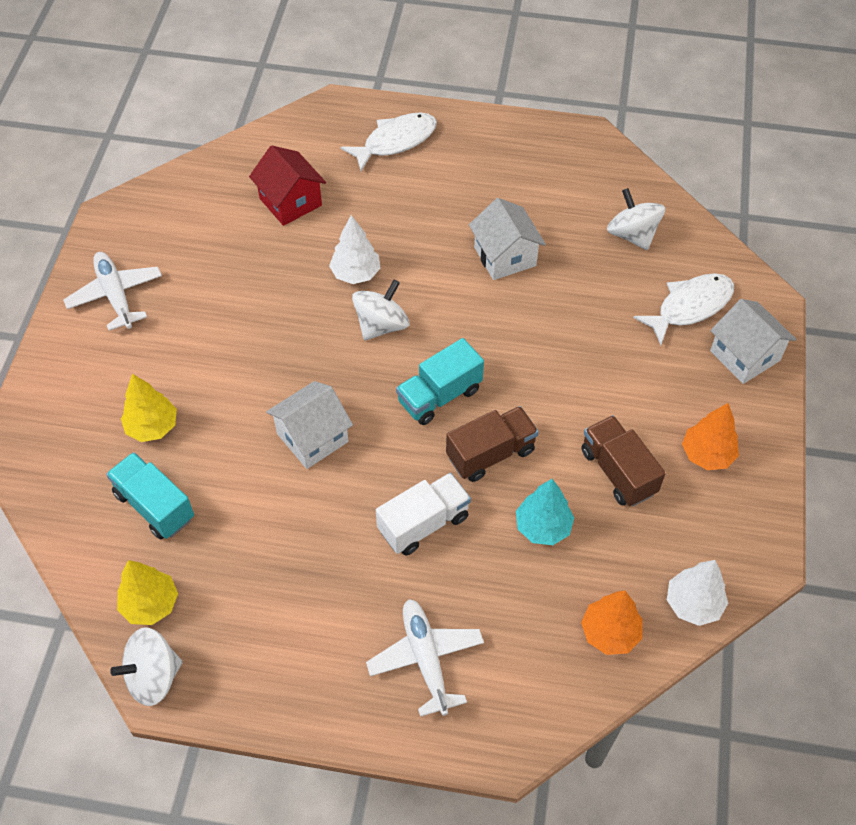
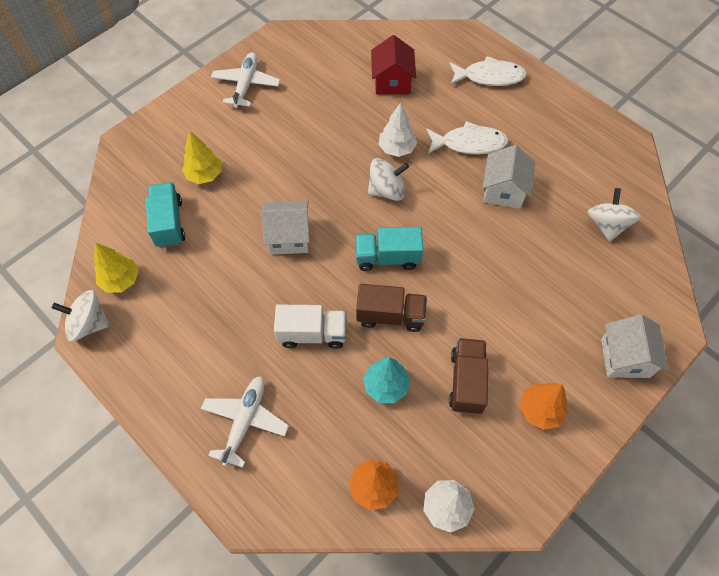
camera: 35 degrees right, 5 degrees up
(690, 307) = (610, 299): white fish -> white fish (469, 143)

